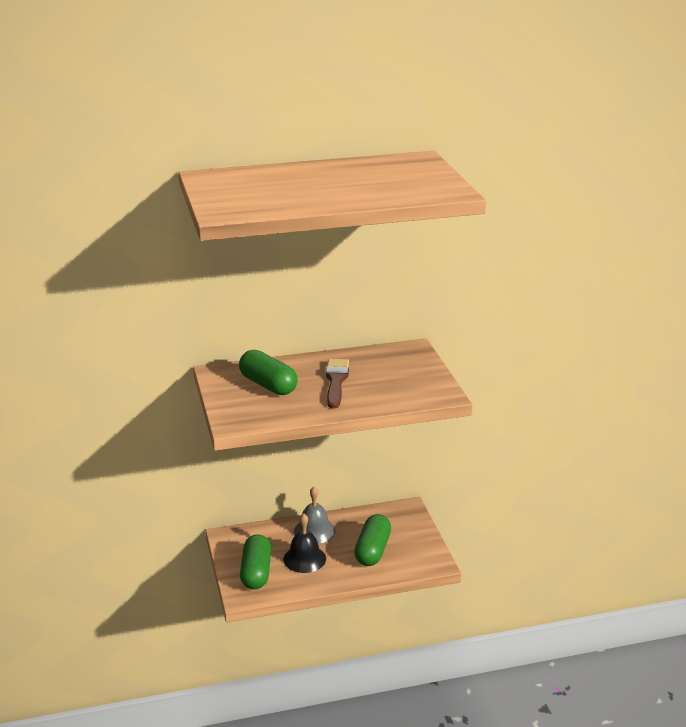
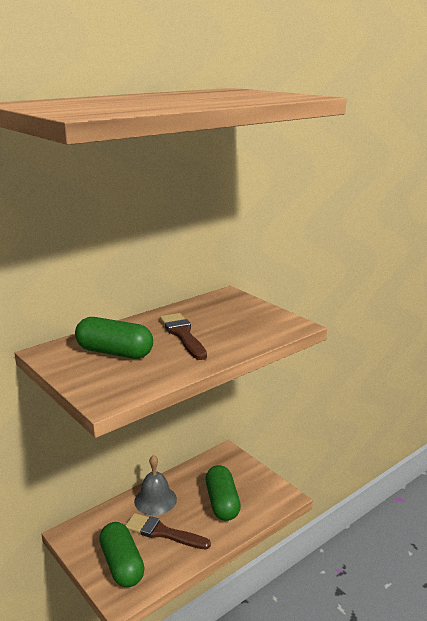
camera: 25 degrees left, 5 degrees down
(304, 559) = (163, 532): black bell -> brown brush

